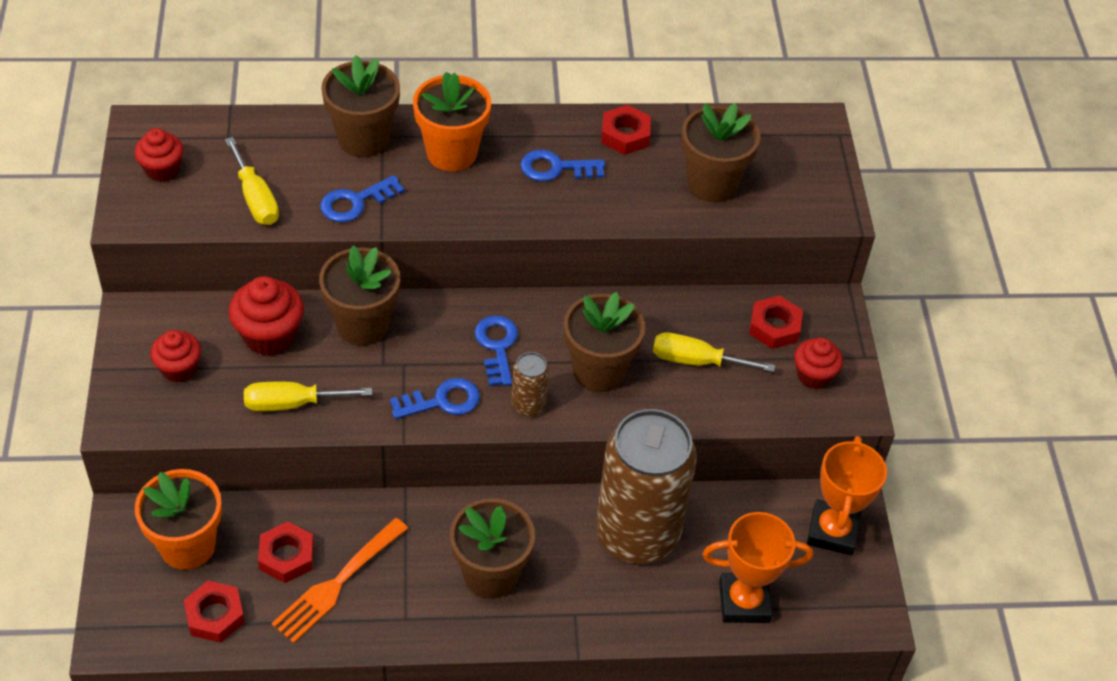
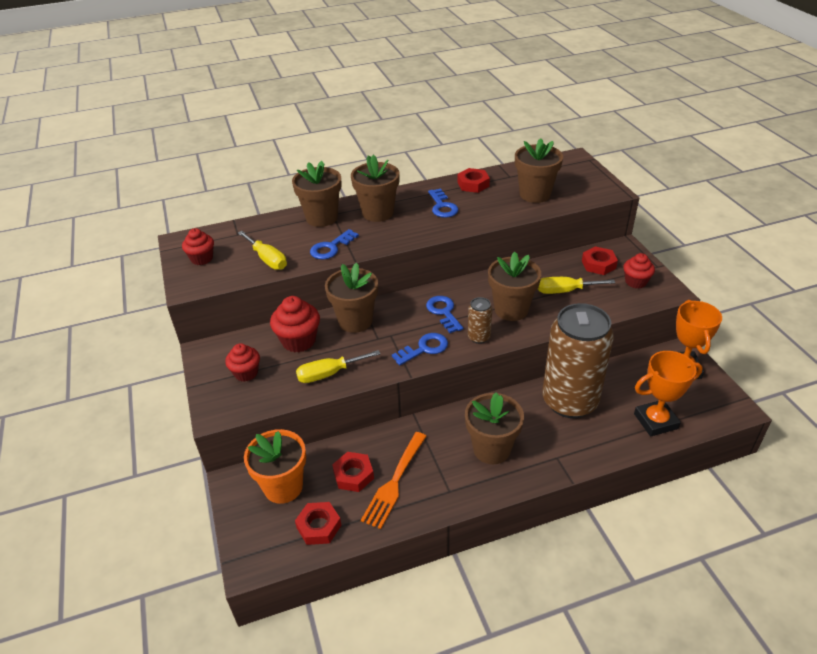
camera: 10 degrees left, 10 degrees down
(451, 153) = (378, 213): orange flower pot -> brown flower pot
(556, 168) = (442, 206): blue key -> blue key turned 90 degrees counterclockwise

